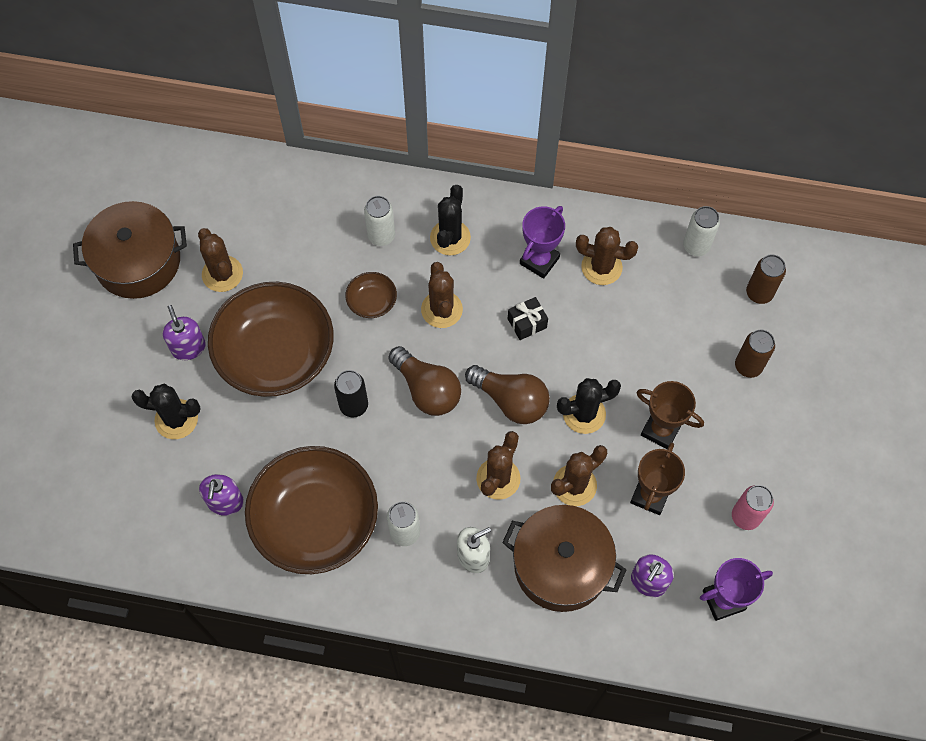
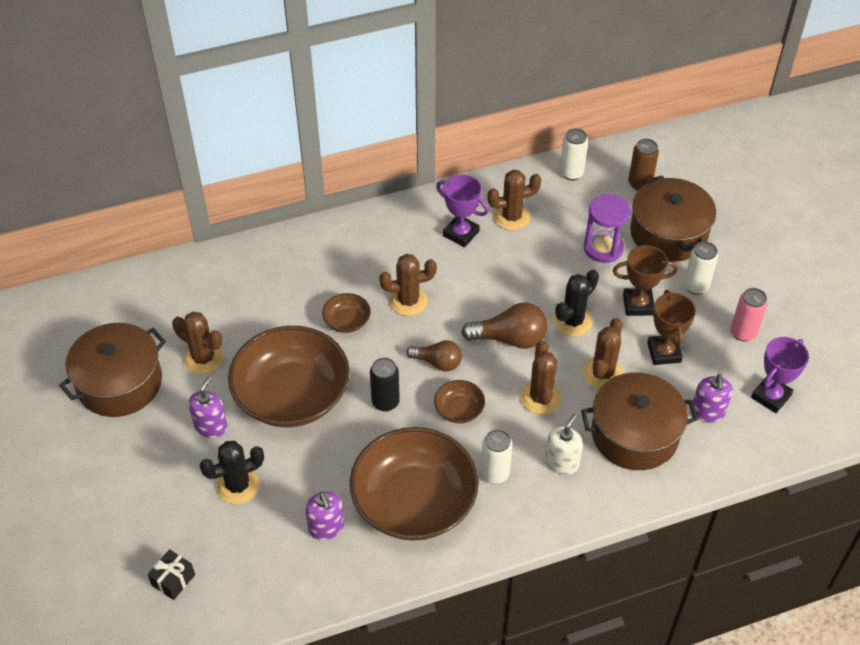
camera: 30 degrees left, 15 degrees down
(188, 347) = (211, 426): purple soap dispenser -> purple soap dispenser turned 75 degrees clockwise
(381, 236) = (321, 272): white can -> white can (696, 286)
(415, 449) = (459, 409): none -> brown bowl
(427, 390) = (438, 362): brown light bulb -> brown light bulb, size x0.66
(441, 309) = (408, 301): brown cactus -> brown cactus turned 60 degrees counterclockwise
(450, 238) = (378, 249): black cactus -> none
(527, 323) = (483, 280): black gift -> black gift (173, 580)
(539, 260) = (461, 233): purple trophy -> purple trophy turned 60 degrees counterclockwise
(669, 348) = (603, 248): none -> purple hourglass
(748, 366) = (668, 233): brown can -> brown pot

